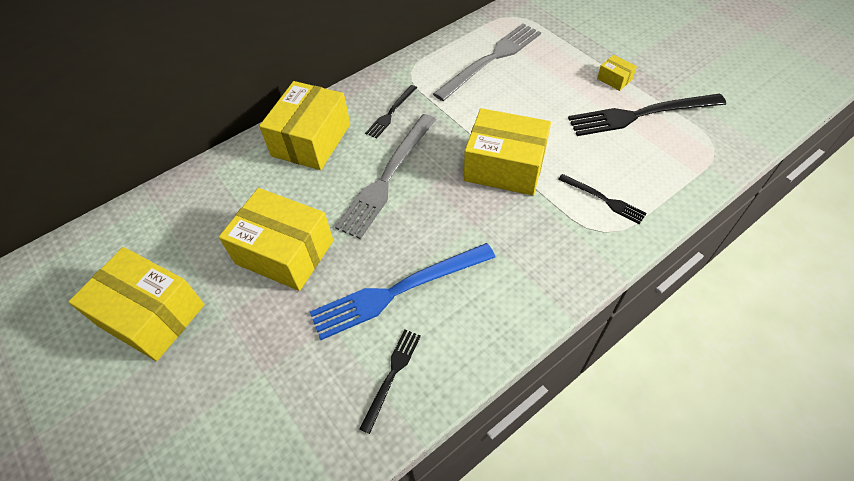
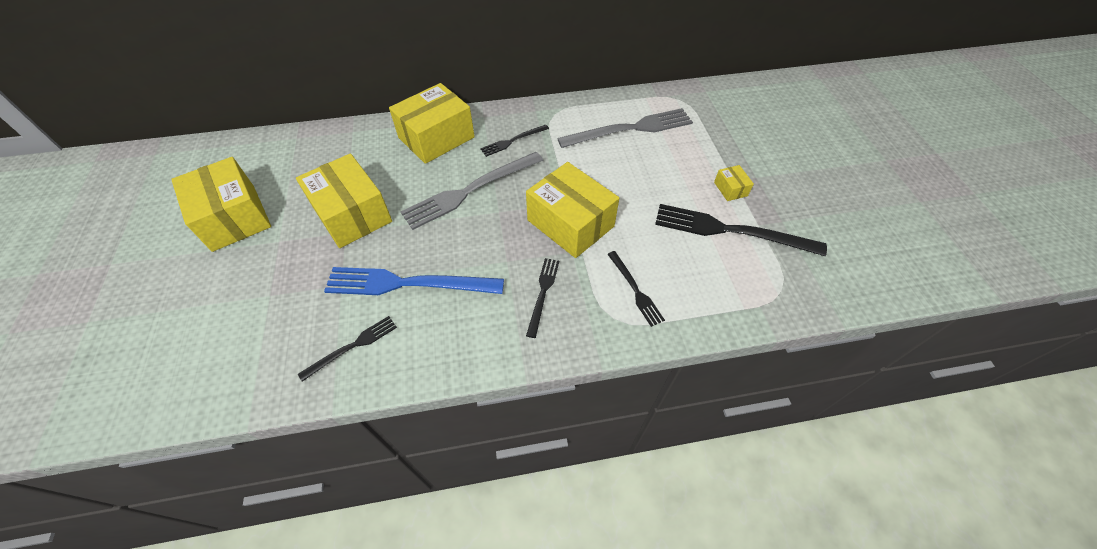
camera: 25 degrees right, 0 degrees up
(529, 239) = (543, 293): none -> black fork

